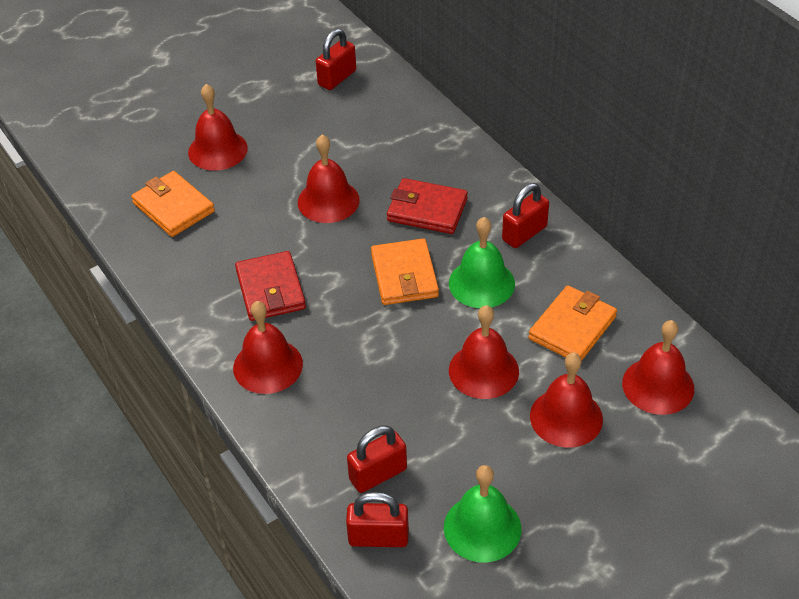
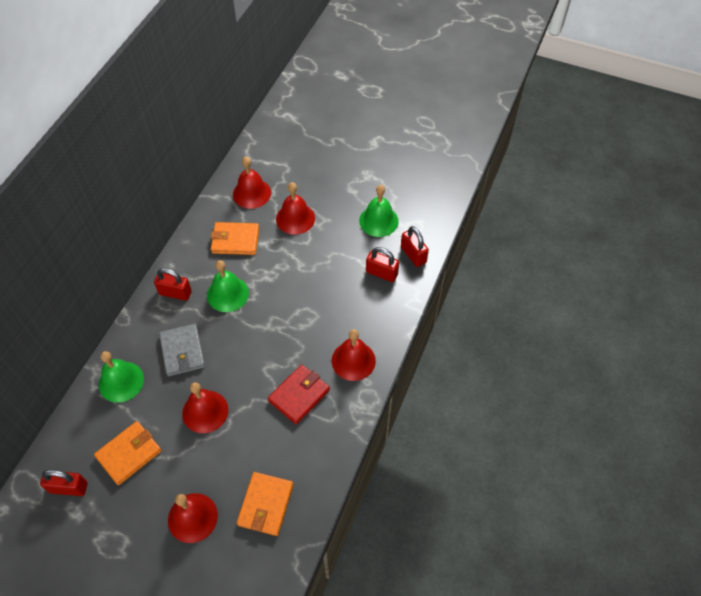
camera: 125 degrees left, 10 degrees up
(404, 275) = (245, 333): orange wallet -> orange wallet (129, 454)
(427, 210) = (182, 351): red wallet -> grey wallet
(430, 147) = (121, 381): none -> green bell
(483, 370) = (289, 263): red bell -> none

